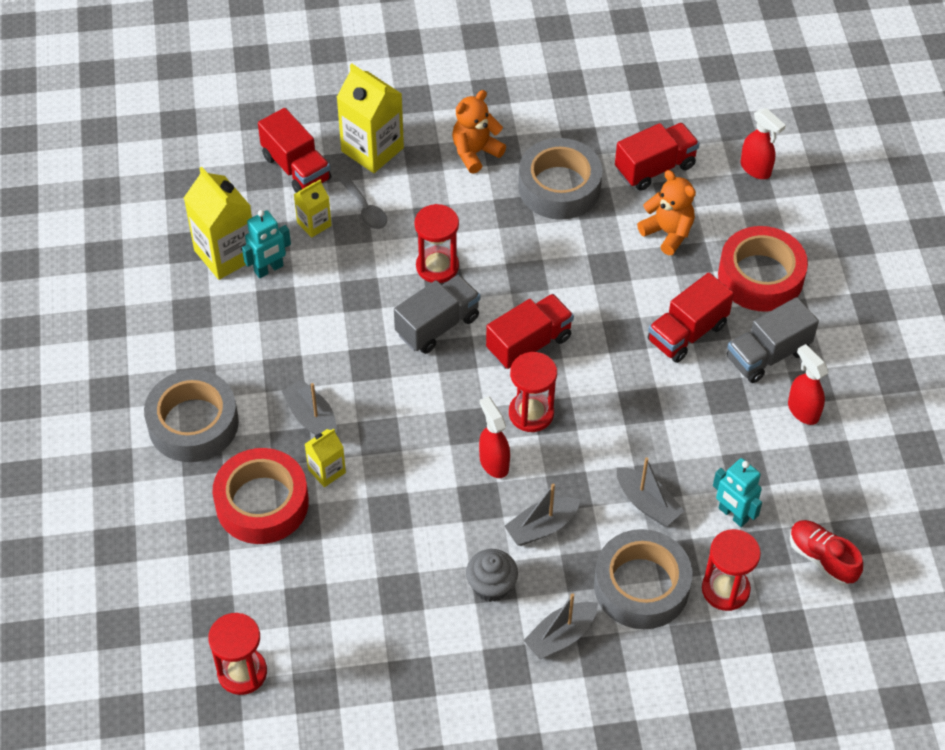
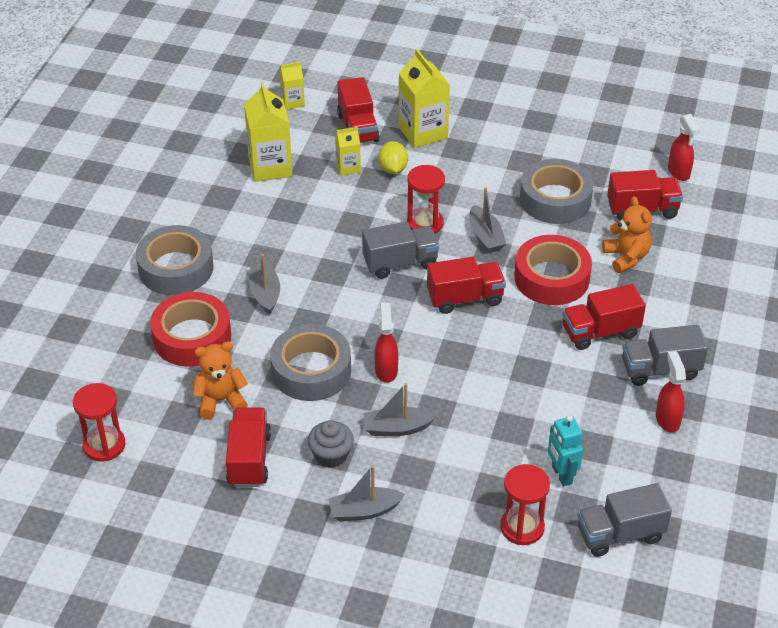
camera: 25 degrees right, 10 degrees down
(269, 269) = (296, 186): turquoise robot -> none
(326, 471) = (254, 332): yellow carton -> yellow carton (293, 102)
(365, 208) = (393, 169): grey spoon -> yellow lemon
(408, 625) = (249, 459): none -> red truck
(475, 152) = (502, 157): orange teddy bear -> orange teddy bear (220, 400)
(531, 413) = (437, 346): red hourglass -> none
(641, 586) = (452, 499): grey tape -> grey tape (311, 370)
(647, 503) = (493, 441): grey boat -> grey boat (485, 237)
(756, 169) = (728, 235): red spray bottle -> red spray bottle (679, 172)
(760, 276) = (687, 312): red tape -> red tape (551, 278)
(822, 558) = (620, 534): red shoe -> grey truck

